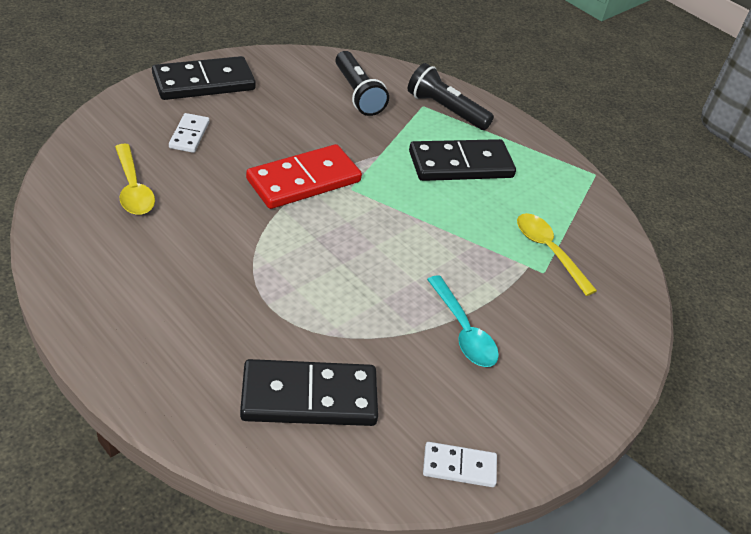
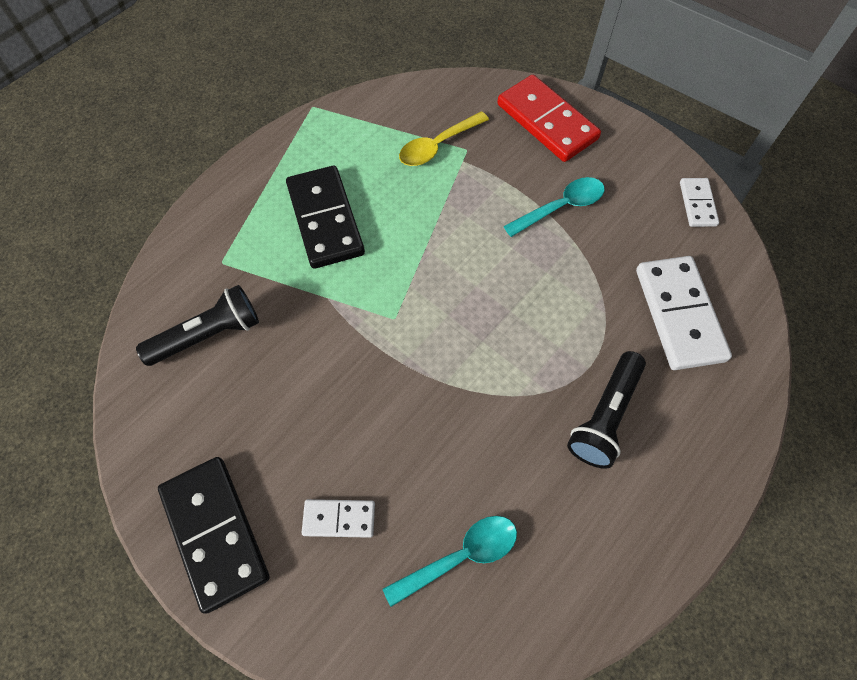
camera: 90 degrees left, 20 degrees up
(133, 188) = (460, 556): yellow spoon -> turquoise spoon
(303, 180) = (393, 368): red domino -> red domino (546, 122)
(309, 397) = (679, 314): black domino -> white domino
(445, 110) = (225, 239): black flashlight -> black flashlight (604, 416)

